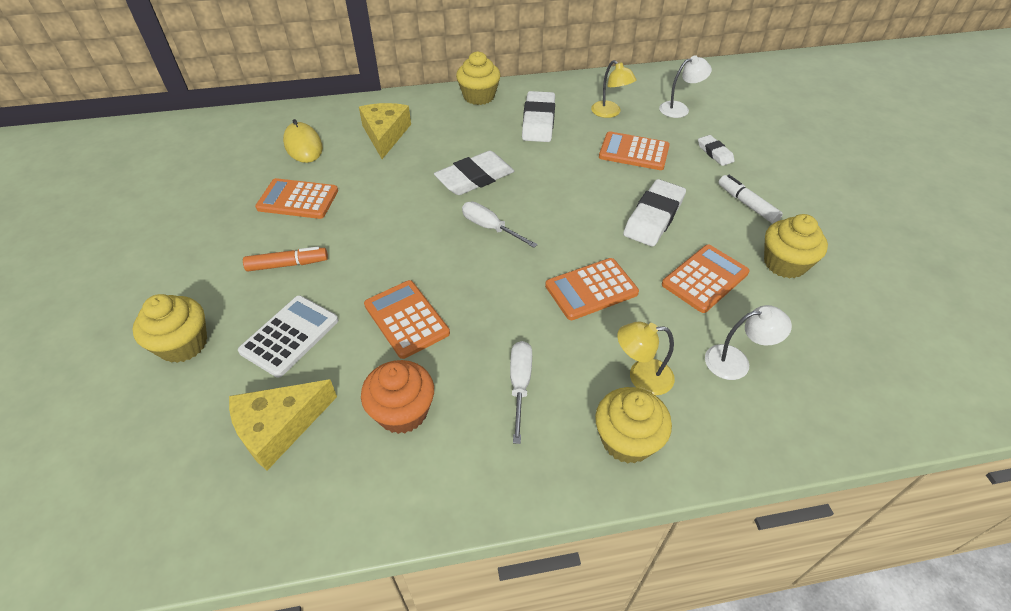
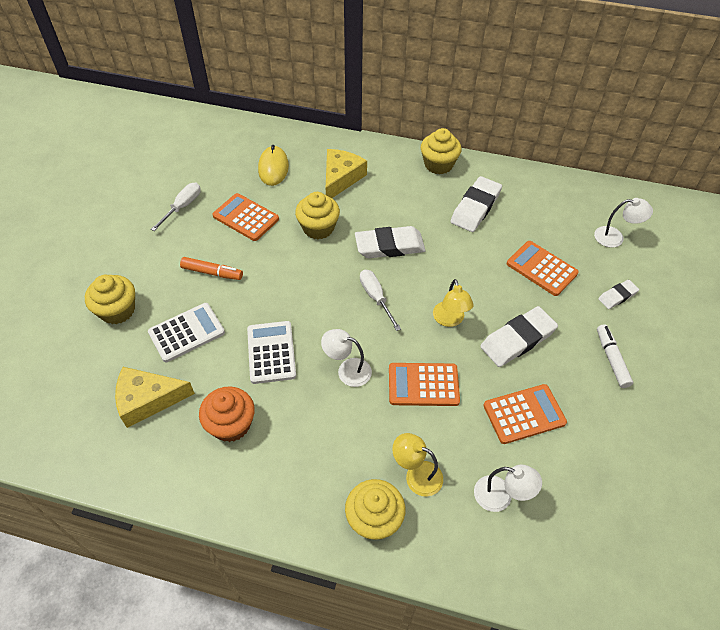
camera: 25 degrees right, 5 degrees up
(406, 319) = (271, 352): orange calculator -> white calculator
(503, 305) = (347, 370): none -> white lamp
(520, 385) = (322, 440): white screwdriver -> white screwdriver (182, 206)
(610, 113) = (545, 220): yellow lamp -> yellow lamp (450, 320)
(715, 153) = (617, 296): white eraser -> white eraser turned 60 degrees clockwise
(784, 263) = (605, 429): yellow cupcake -> yellow cupcake (318, 228)

